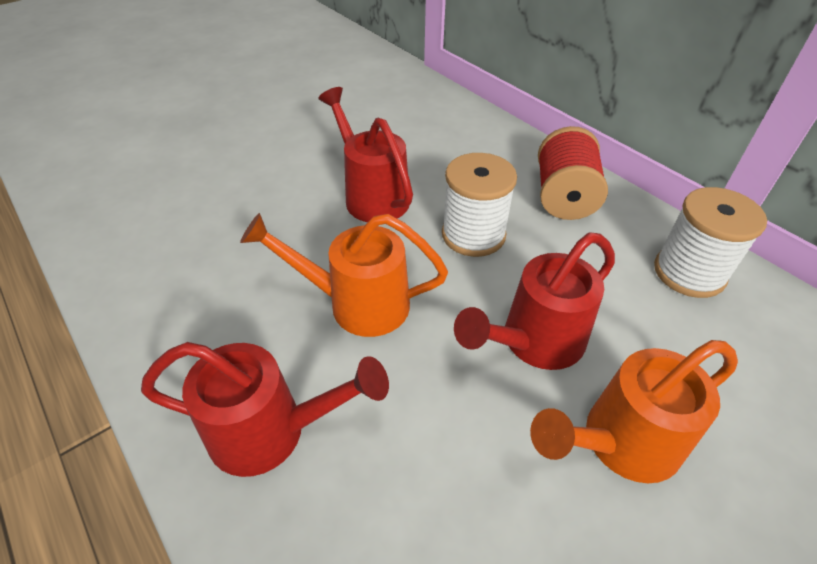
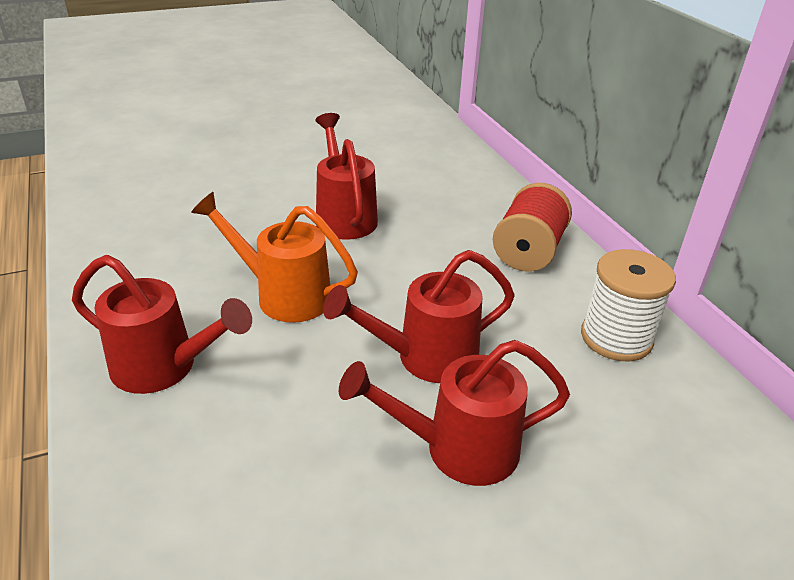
camera: 15 degrees right, 10 degrees down
(473, 235) = (420, 265): white spool -> none
(620, 442) = (458, 449): orange watering can -> red watering can

